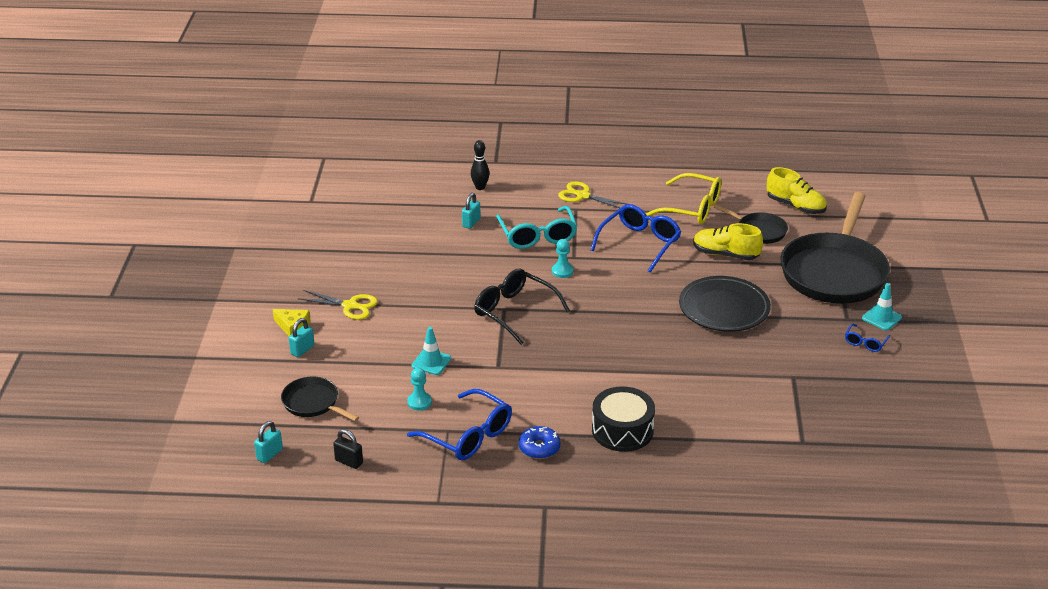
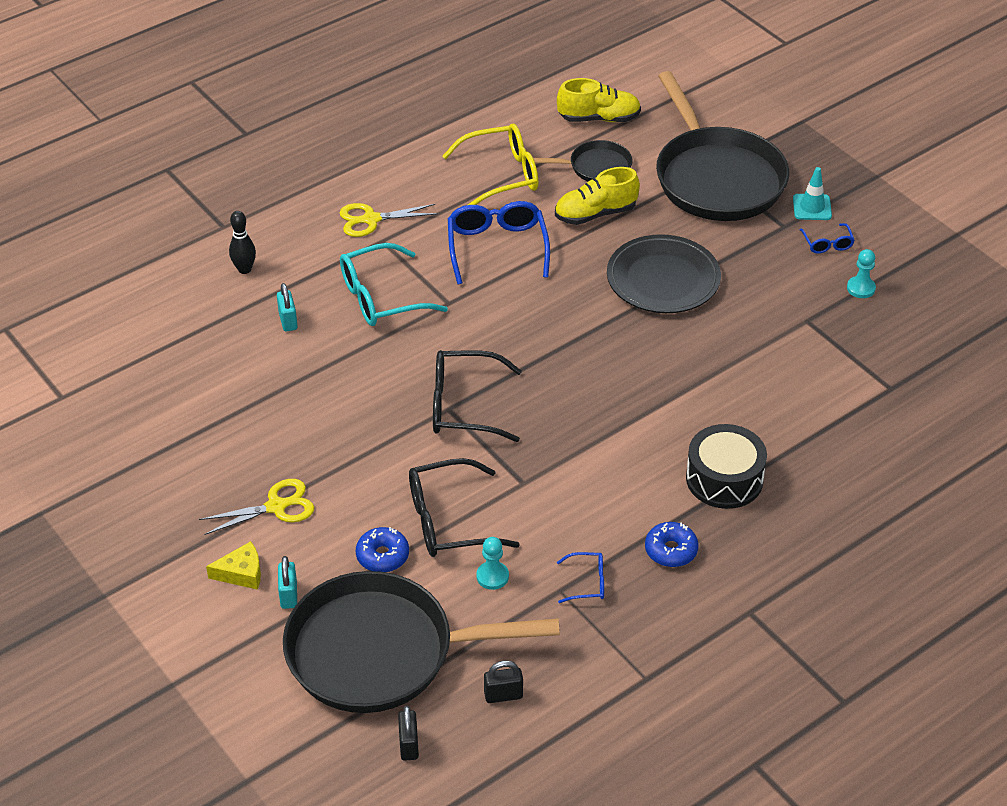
camera: 40 degrees left, 10 degrees up
(269, 454) = (409, 745): turquoise padlock -> black padlock
(313, 403) = (380, 652): black pan -> black pan, size x2.12
(374, 359) = (382, 556): none -> blue donut
(431, 362) = (448, 521): turquoise traffic cone -> black glasses
(468, 436) = (587, 583): blue glasses -> blue glasses, size x0.49
(537, 236) = (381, 297): turquoise glasses -> turquoise glasses turned 120 degrees clockwise
(562, 271) = (456, 327): turquoise pawn -> turquoise pawn (861, 288)

